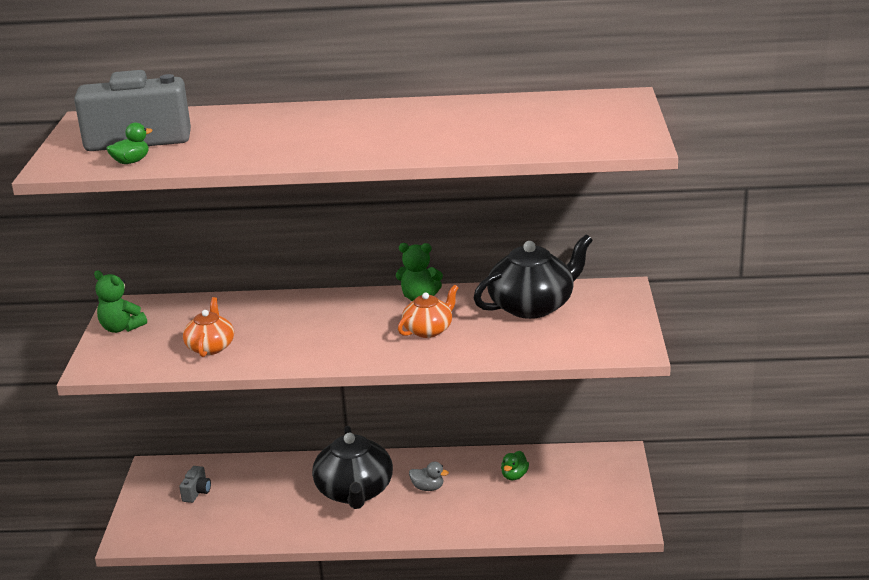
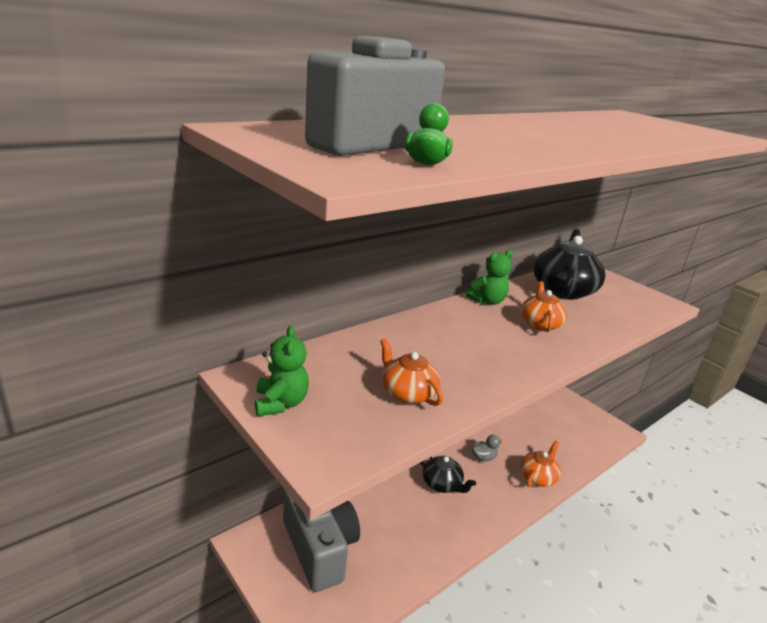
camera: 45 degrees left, 0 degrees up
(121, 328) = (280, 403): green teddy bear -> green teddy bear turned 90 degrees counterclockwise
(197, 492) = (319, 548): grey camera -> grey camera, size x2.49
(354, 492) = (442, 484): black teapot -> black teapot, size x0.58
(457, 524) = (538, 477): none -> orange teapot
(514, 476) = (518, 425): green duck -> none

